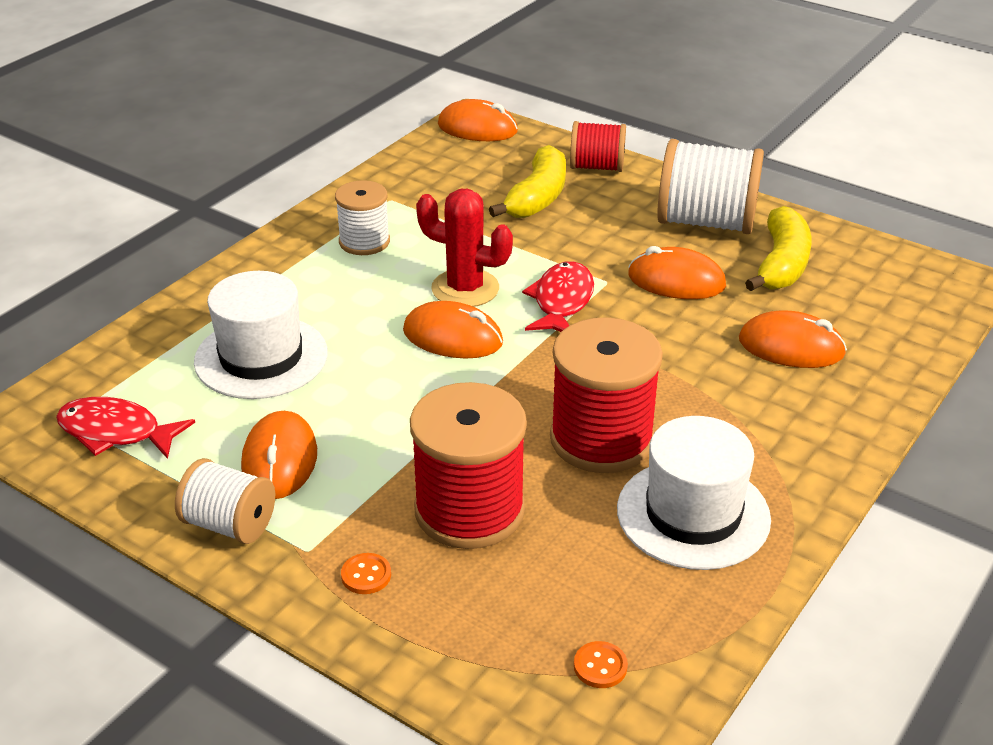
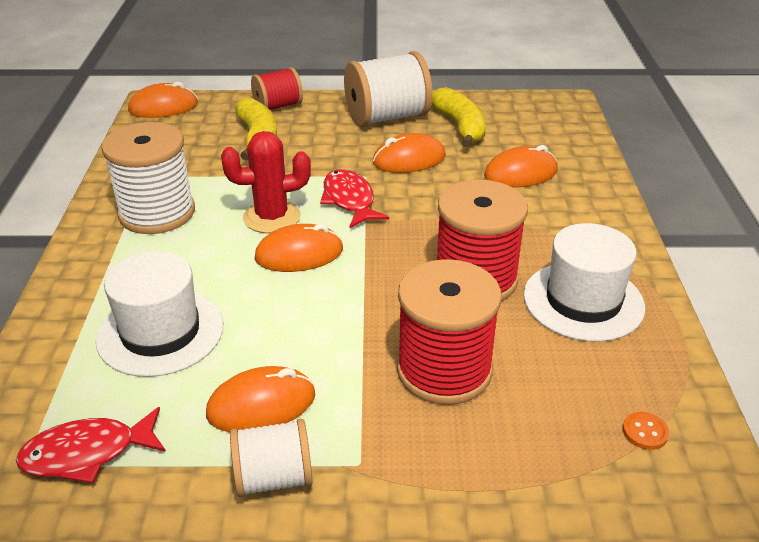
camera: 35 degrees left, 0 degrees up
(280, 460) = (261, 405): orange mouse -> orange mouse turned 75 degrees counterclockwise
(364, 242) = (157, 213): white spool -> white spool, size x1.67
(366, 575) = (424, 458): orange button -> none

